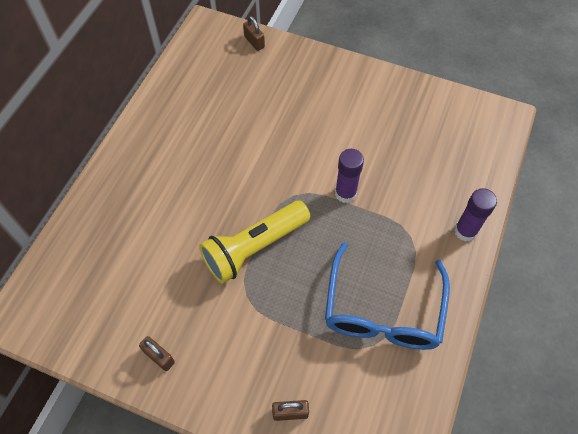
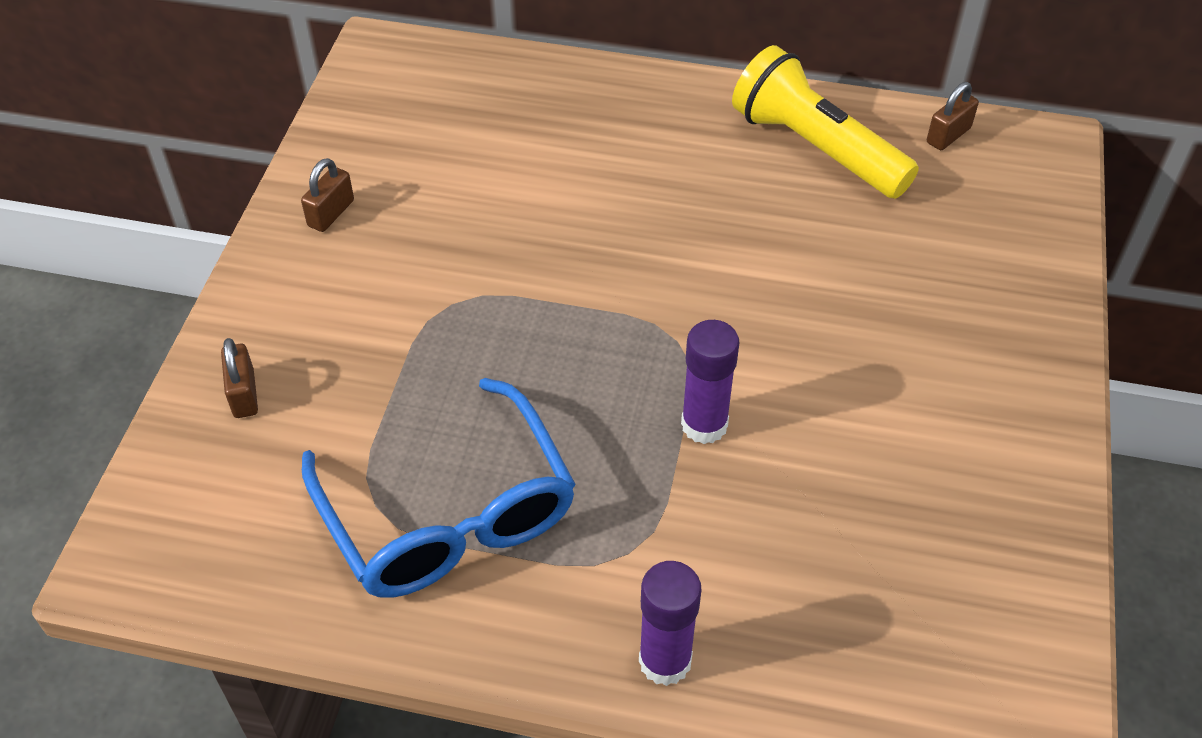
camera: 80 degrees right, 10 degrees down
(254, 42) = (1042, 223): brown padlock -> brown padlock (948, 135)
(254, 247) = (549, 299): yellow flashlight -> yellow flashlight (816, 148)
(382, 311) = (448, 514): blue glasses -> blue glasses turned 120 degrees counterclockwise

